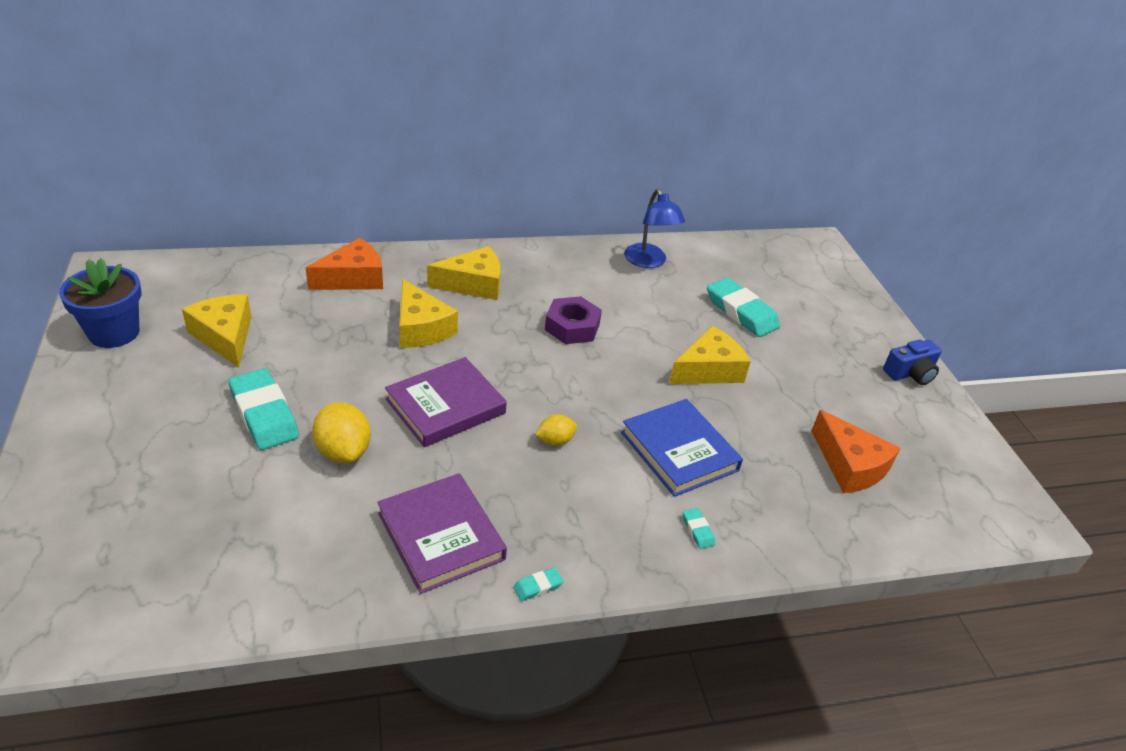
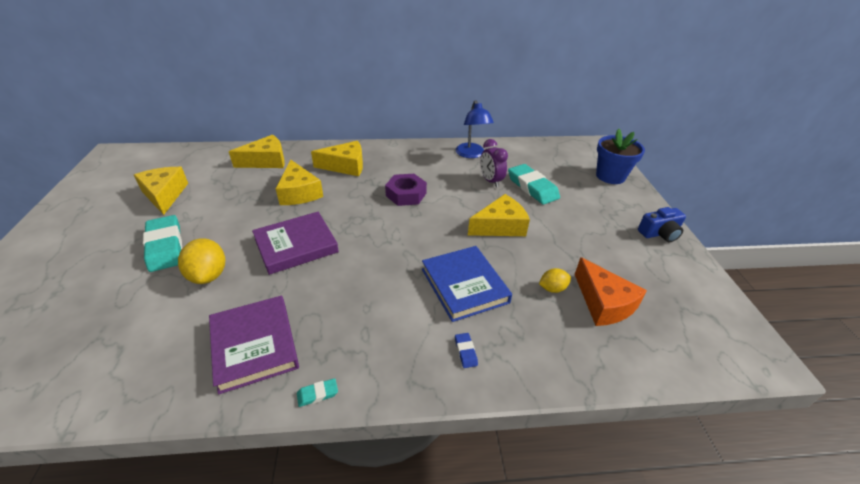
camera: 10 degrees right, 0 degrees up
(114, 333) = (94, 191): blue flower pot -> blue flower pot (610, 176)
(353, 278) = (266, 161): orange cheese -> yellow cheese
(555, 441) = (369, 274): yellow lemon -> yellow lemon (552, 288)
(683, 303) = (490, 181): none -> purple clock
(697, 530) = (465, 351): turquoise eraser -> blue eraser

